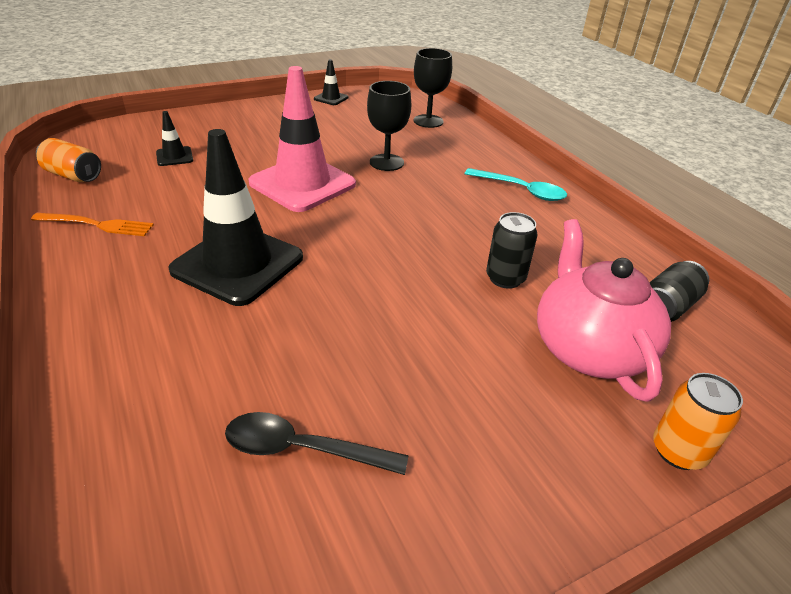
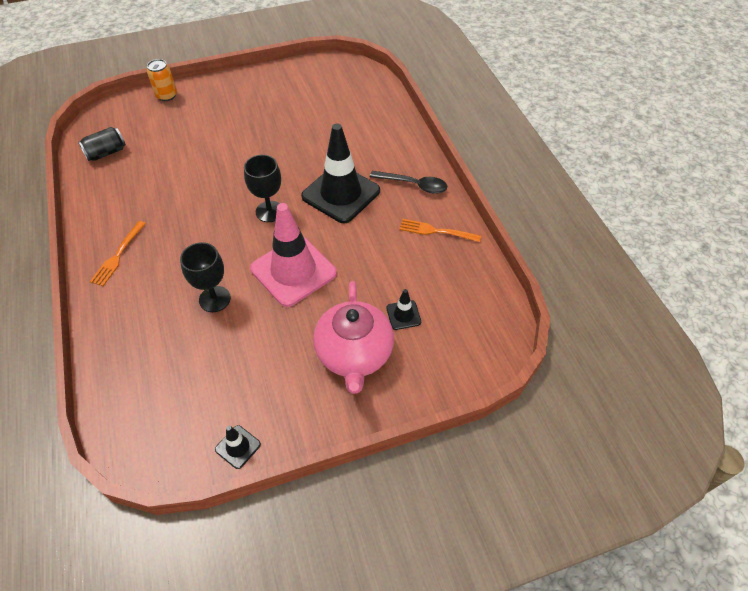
camera: 170 degrees left, 15 degrees up
(73, 175) = (478, 289): orange can -> none
(302, 449) = (311, 106): black spoon -> black spoon (413, 185)
(428, 121) = (140, 380): black goblet -> black goblet (269, 211)
(505, 278) = (184, 175): black can -> none
(521, 190) = (118, 255): turquoise spoon -> orange fork
(588, 348) = (169, 134): pink teapot -> pink teapot (354, 354)

